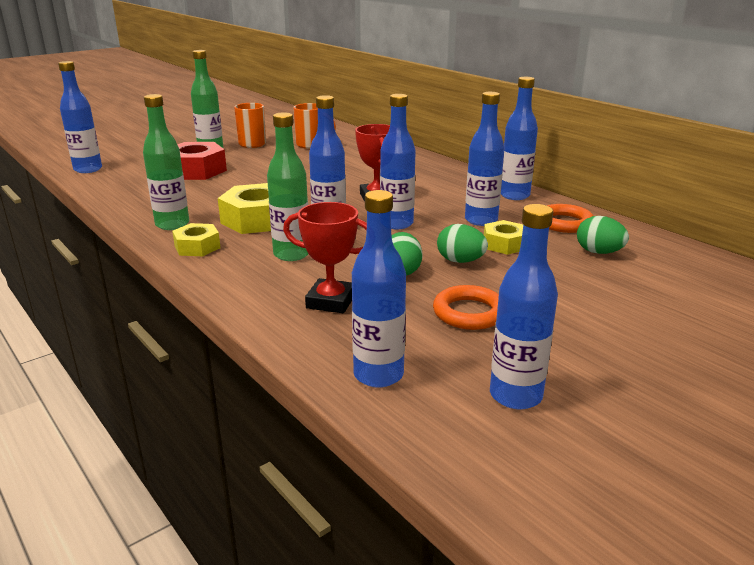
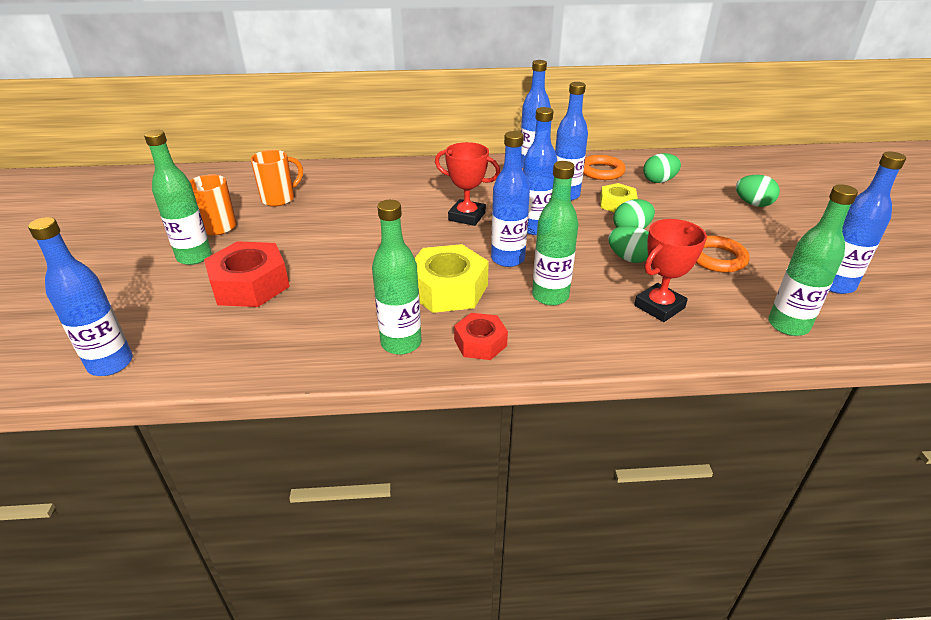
camera: 55 degrees left, 10 degrees up
(197, 247) = (480, 343): yellow nut -> red nut
(378, 375) = (788, 325): blue bottle -> green bottle
(645, 312) = (753, 204): none -> green egg

